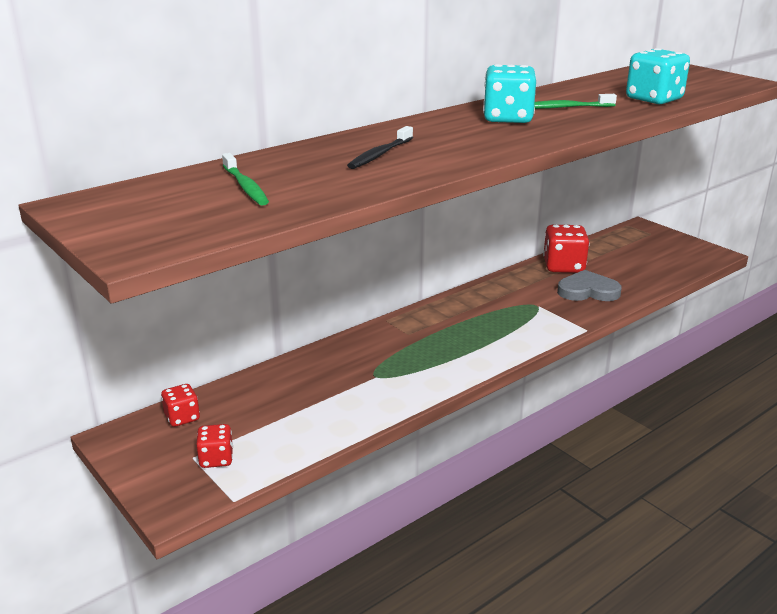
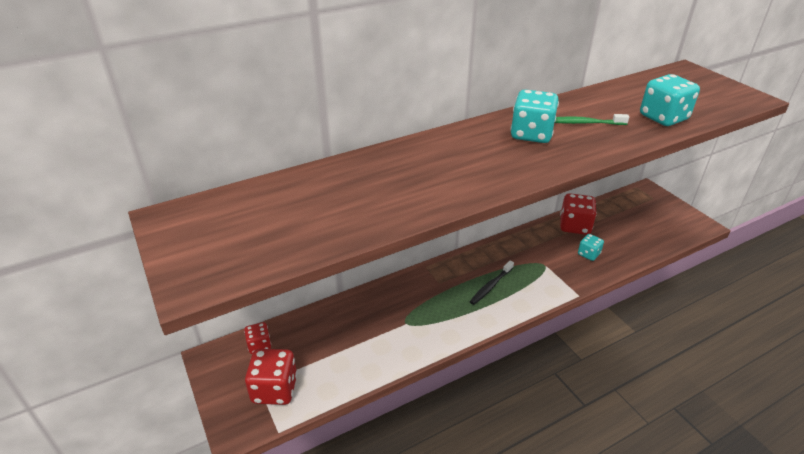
camera: 10 degrees right, 10 degrees up
(216, 459) = (275, 389): red dice -> red dice, size x1.74
(245, 186) = (298, 207): green toothbrush -> none
(380, 154) = (414, 175): black toothbrush -> black toothbrush (491, 286)
(588, 291) = (588, 254): grey heart -> turquoise dice

